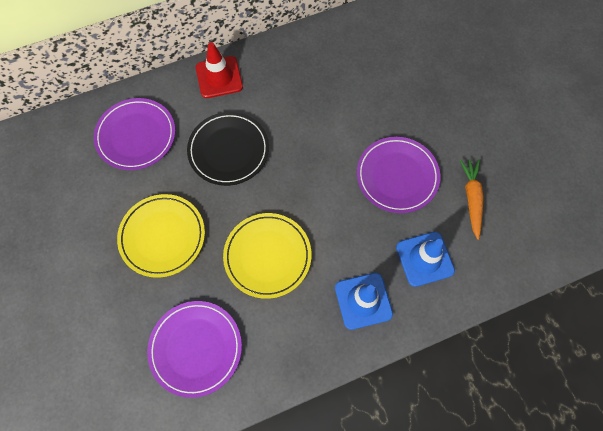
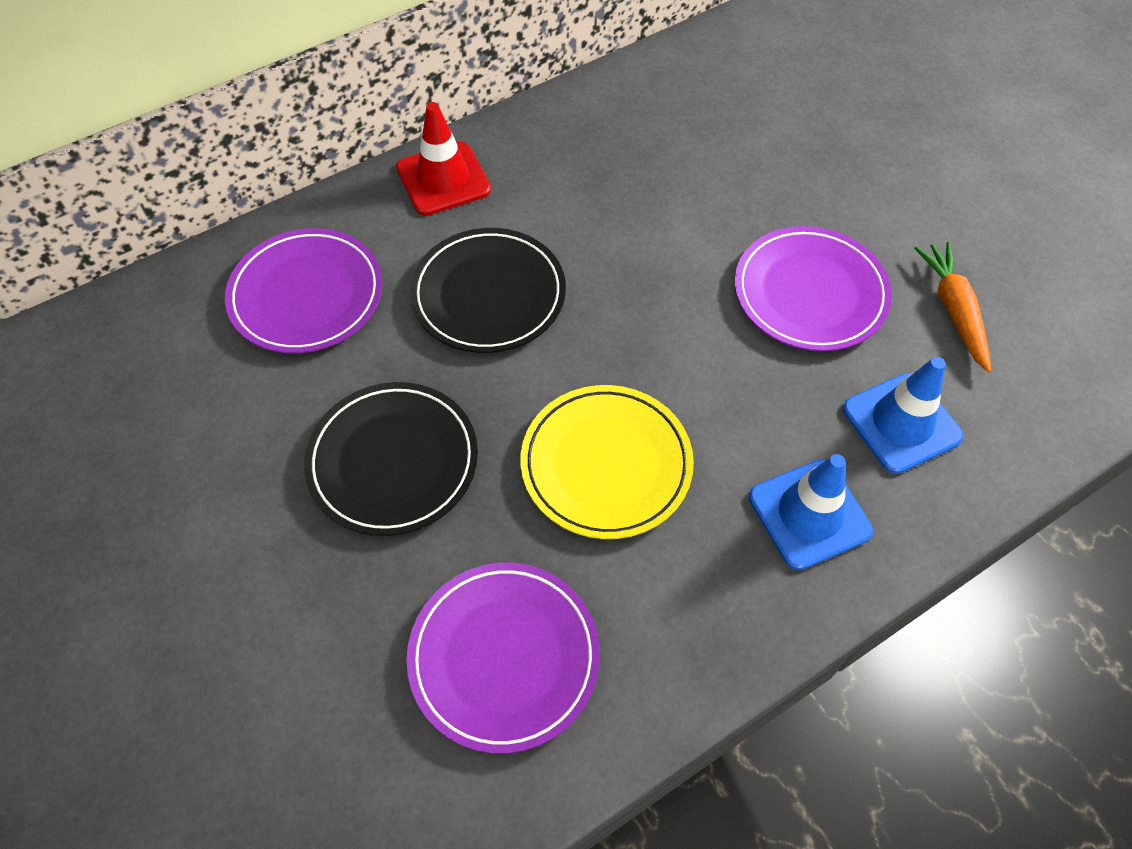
camera: 10 degrees left, 10 degrees down
(162, 236) = (393, 461): yellow plate -> black plate

